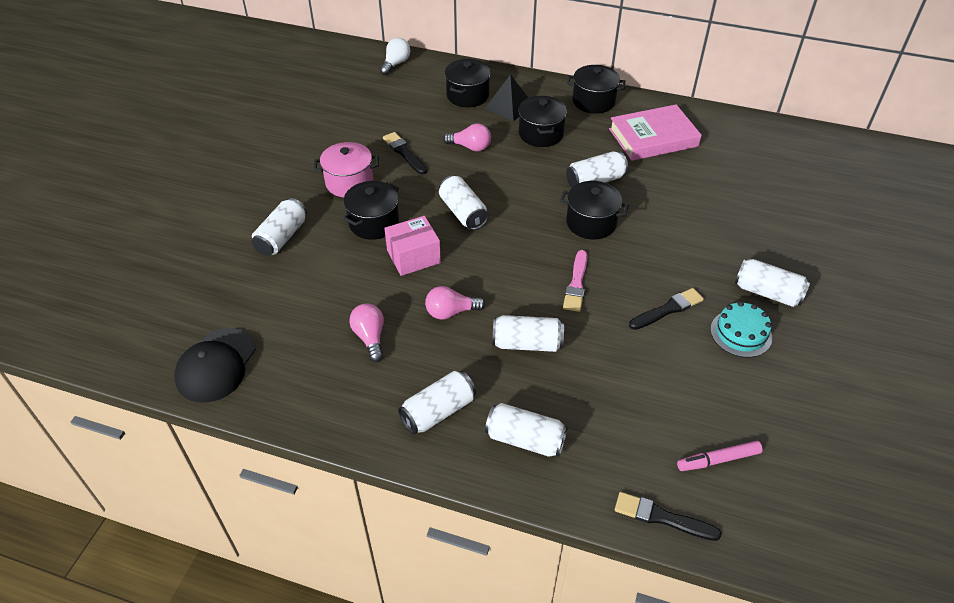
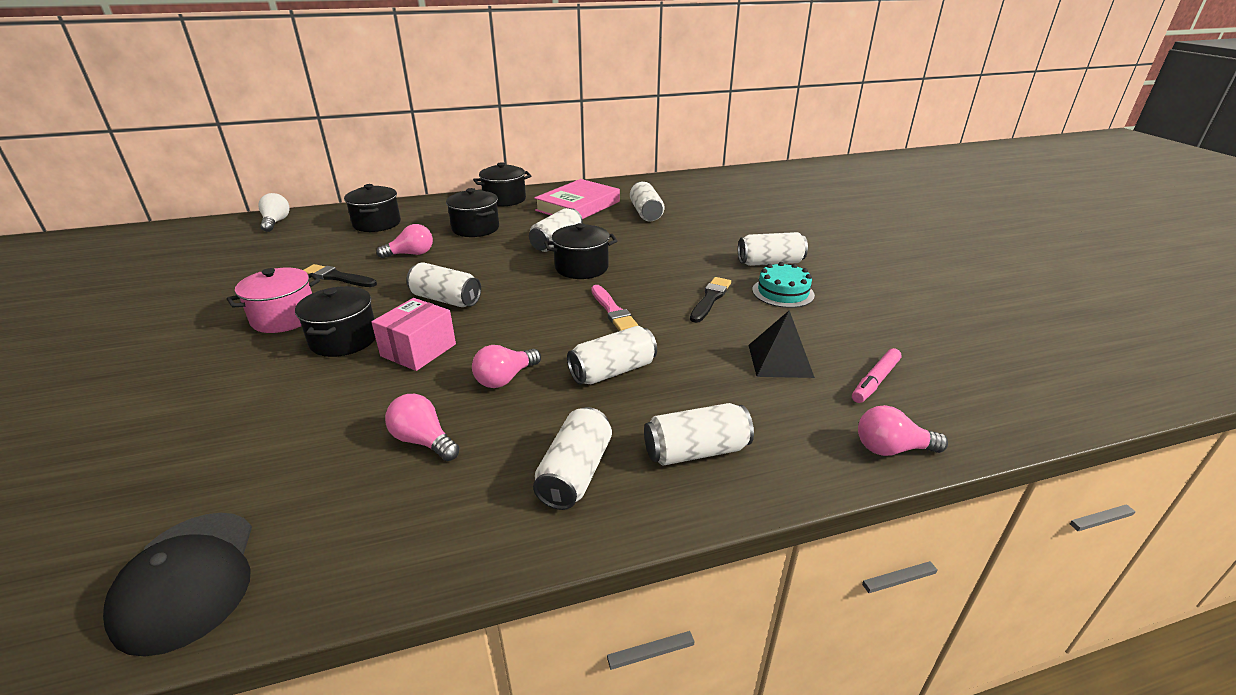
camera: 35 degrees left, 15 degrees down
(282, 237) = (217, 393): white can -> white can (646, 213)
(509, 106) = (427, 220): black pyramid -> black pyramid (780, 360)
(662, 517) = (891, 449): black brush -> pink light bulb

